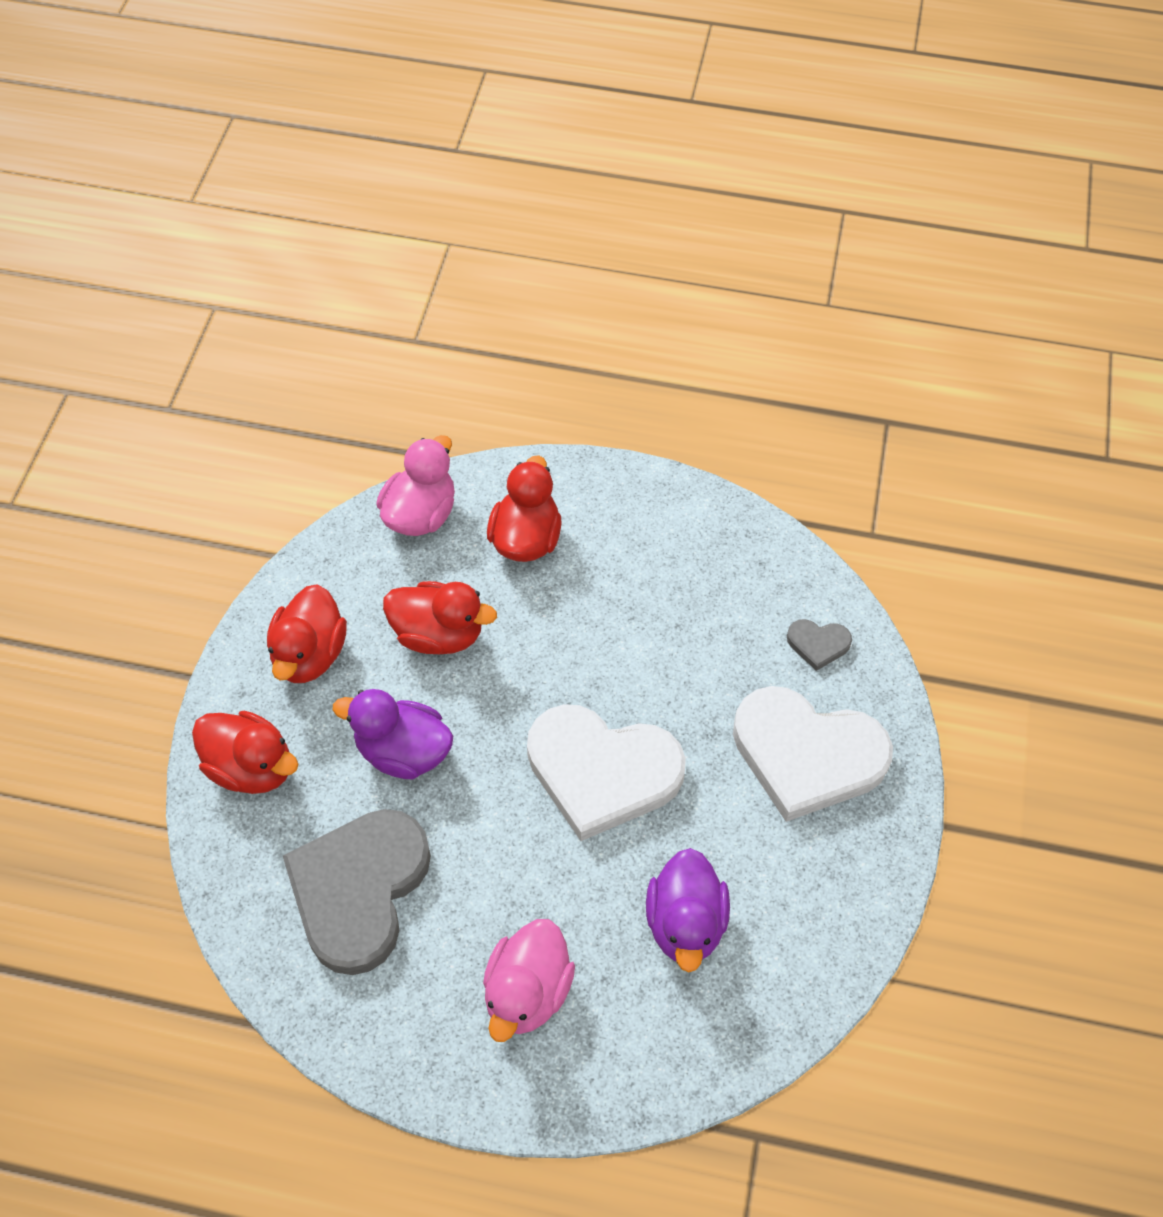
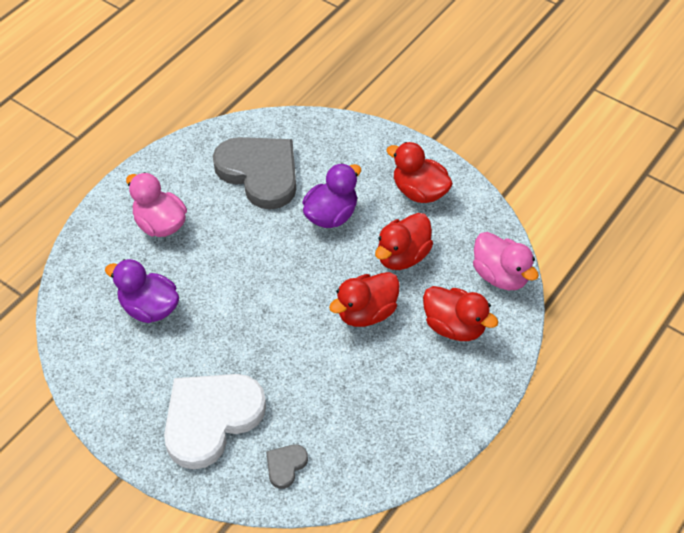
camera: 115 degrees right, 5 degrees down
(251, 767) = (358, 148): red duck -> red duck (366, 312)
(602, 772) = (264, 304): white heart -> none

